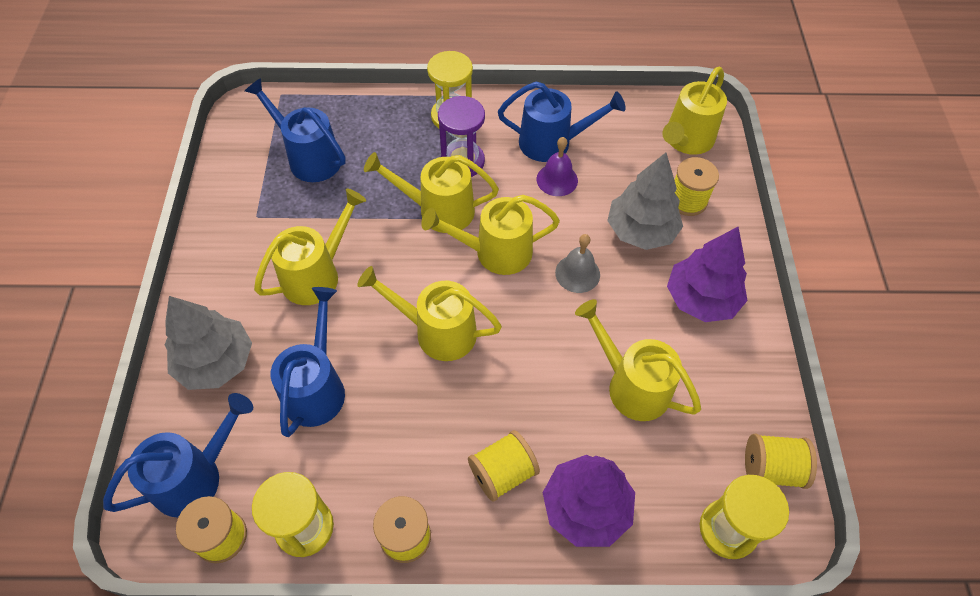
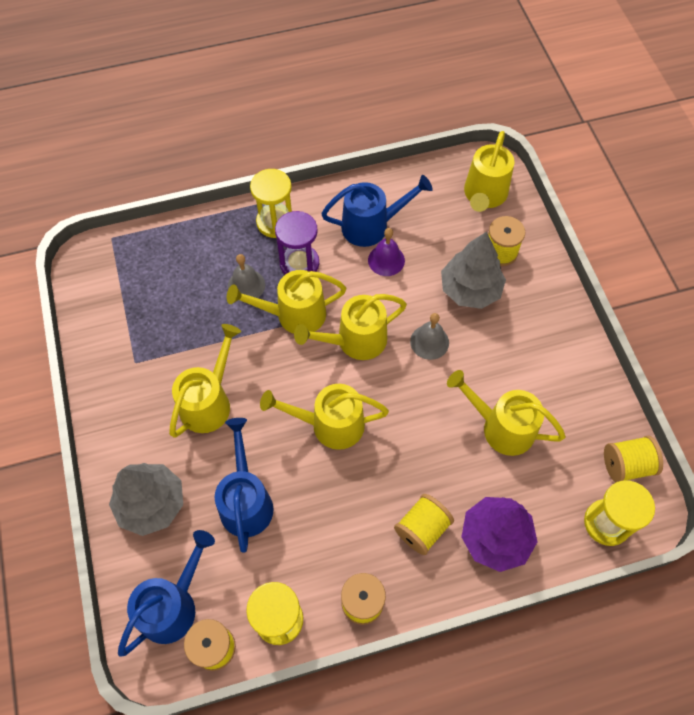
camera: 15 degrees left, 5 degrees up
(308, 157) = (161, 294): blue watering can -> none
(399, 170) = (246, 285): none -> grey bell
(701, 299) = (535, 338): purple tree -> none

